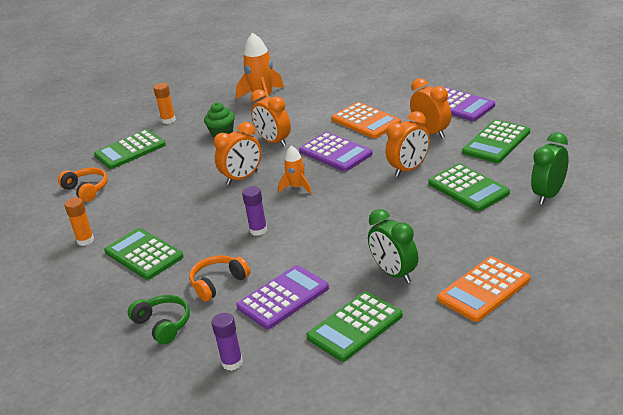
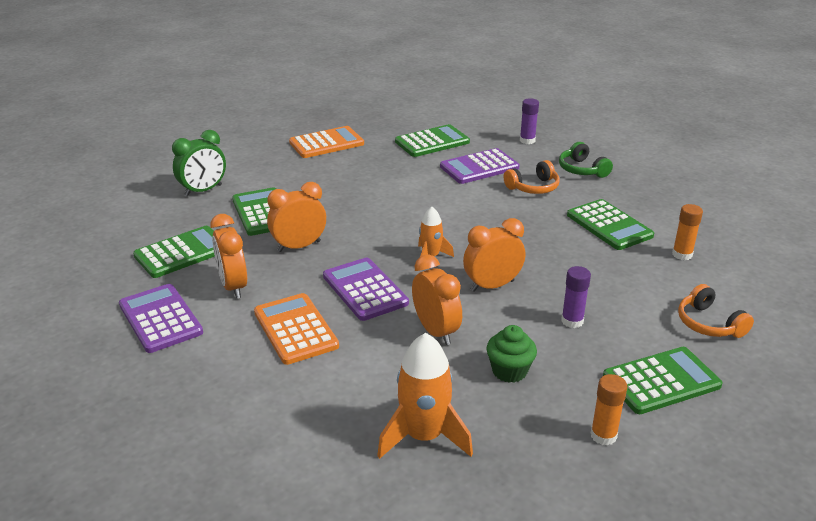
camera: 170 degrees left, 0 degrees up
(258, 230) = (487, 222): purple glue stick -> purple glue stick (572, 321)
(394, 273) = (382, 164): green clock -> none

